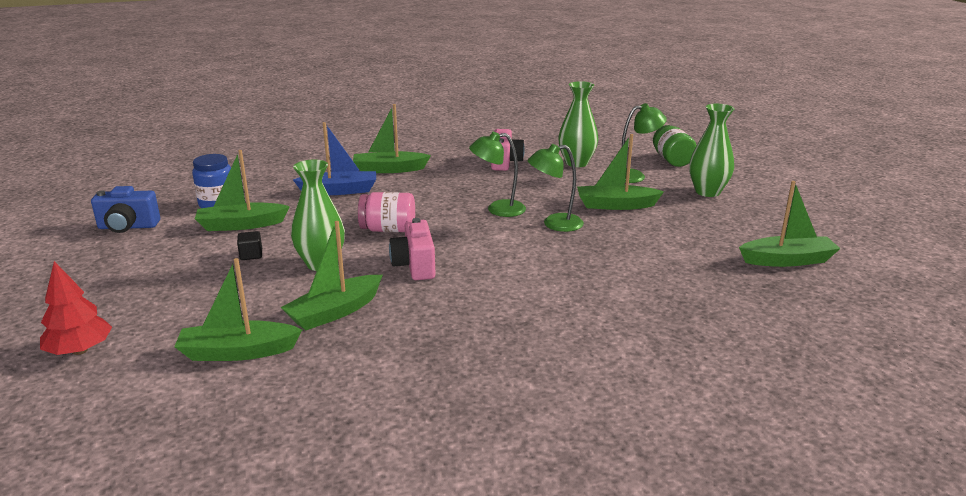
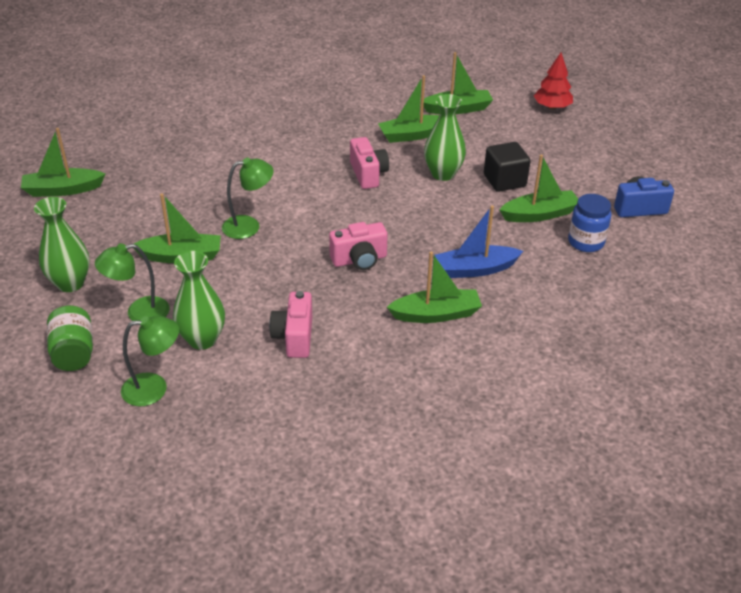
camera: 175 degrees right, 15 degrees up
(251, 255) = (504, 181): black cube -> black cube, size x1.96
(334, 312) = (412, 135): green boat -> green boat turned 150 degrees counterclockwise
(388, 230) = (402, 213): pink jar -> none
(444, 199) = (359, 260): none -> pink camera
(498, 209) = (303, 245): green lamp -> green lamp (154, 388)

